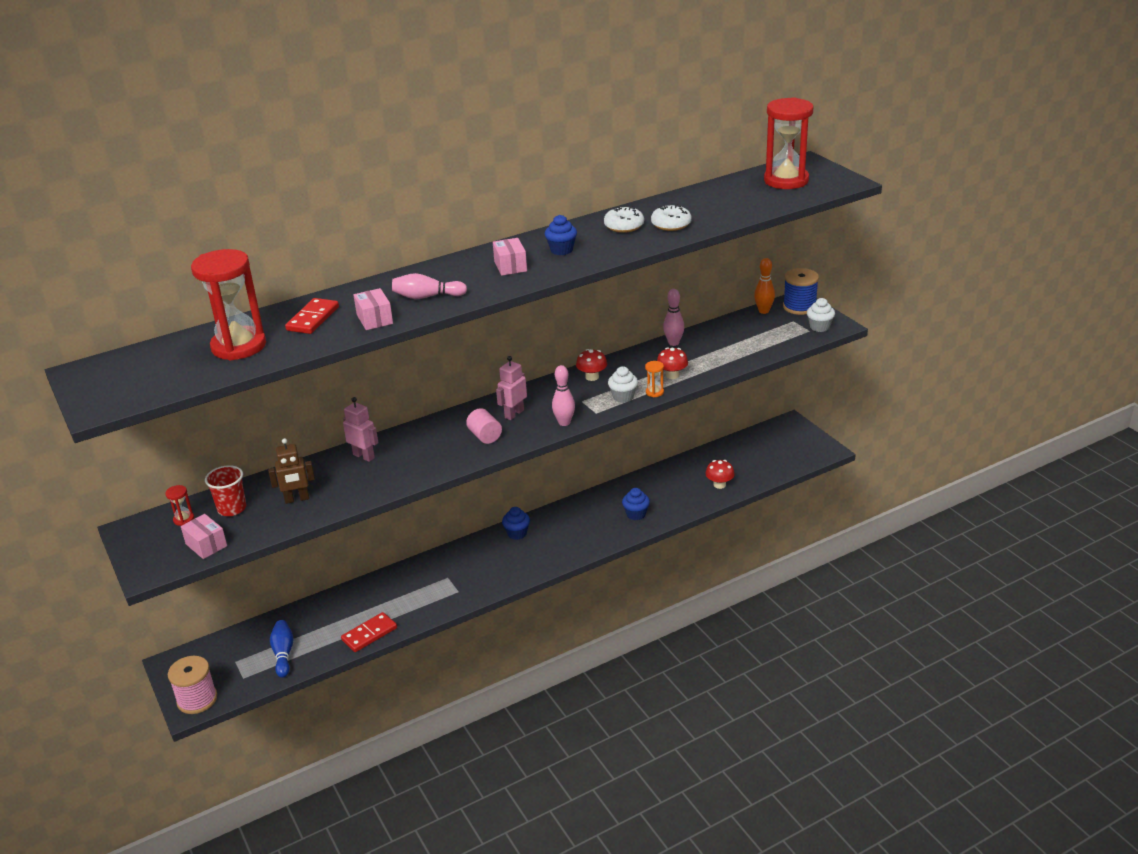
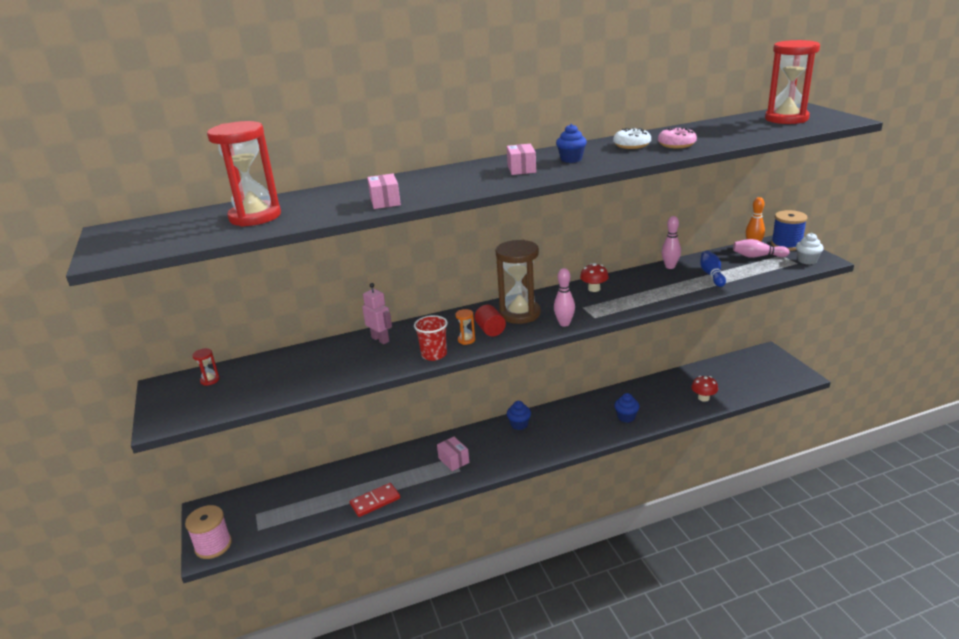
camera: 10 degrees right, 5 degrees down
(206, 545) = (219, 404): pink box -> pink box (453, 460)
(232, 508) = (253, 374): red cup -> red cup (434, 354)
(283, 654) = (298, 511): blue bowling pin -> blue bowling pin (712, 275)
(297, 499) = (311, 371): brown robot -> none
(313, 319) = (330, 200): red domino -> none
(427, 297) = (438, 187): pink bowling pin -> pink bowling pin (757, 256)
(485, 436) = (490, 330): pink cylinder -> red cylinder
(514, 414) = (520, 314): pink robot -> brown hourglass
(623, 397) = (621, 306): white cupcake -> none
(654, 392) = (650, 304): orange hourglass -> orange hourglass (466, 340)
(671, 224) = (676, 145): white donut -> pink donut
(672, 375) = (668, 291): red mushroom -> none

